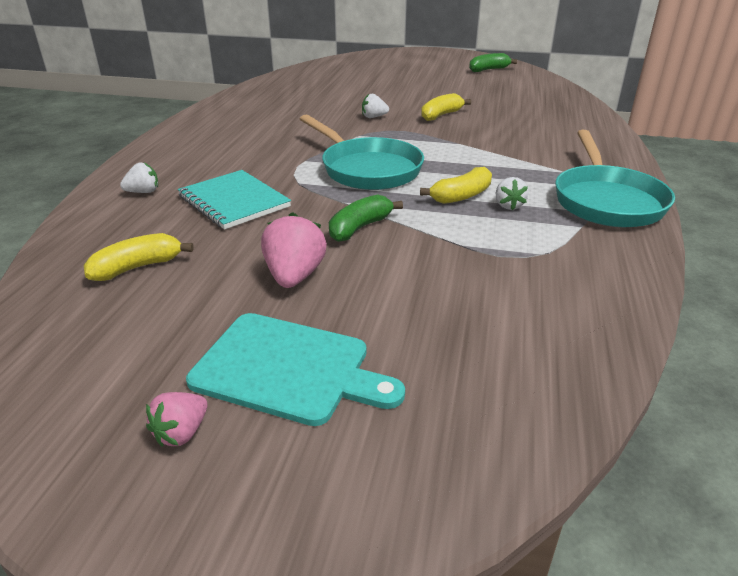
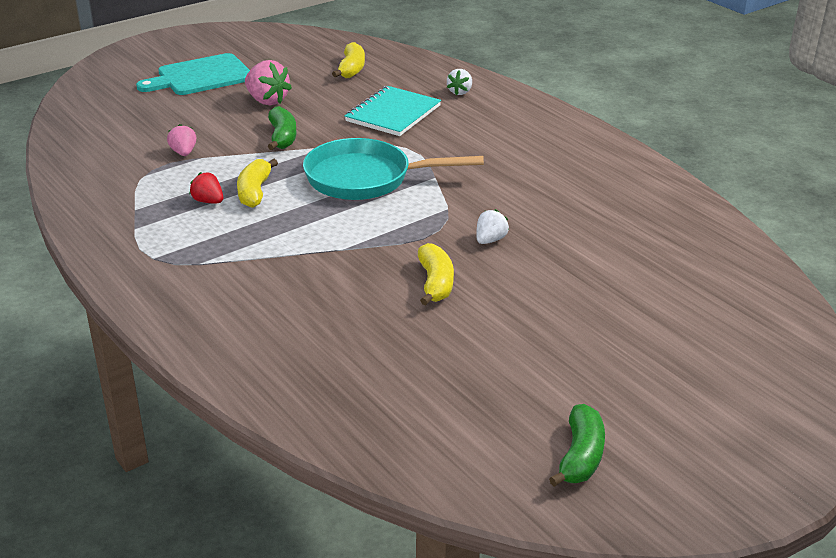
camera: 130 degrees right, 0 degrees up
(181, 433) = (206, 50): pink strawberry -> pink strawberry (183, 153)
(234, 201) = (393, 113): turquoise notebook -> turquoise notebook turned 60 degrees counterclockwise
(508, 205) = (208, 201): white strawberry -> red strawberry
(606, 201) = (135, 245): turquoise pan -> none

